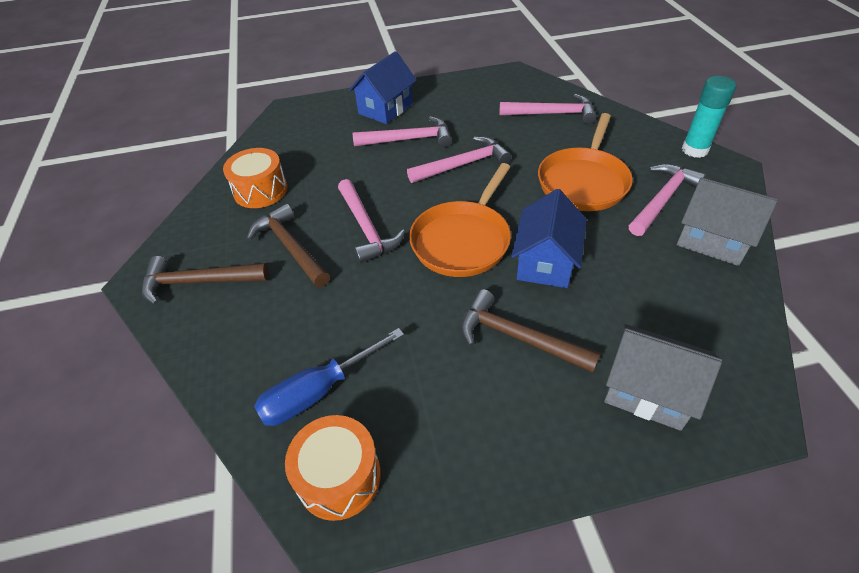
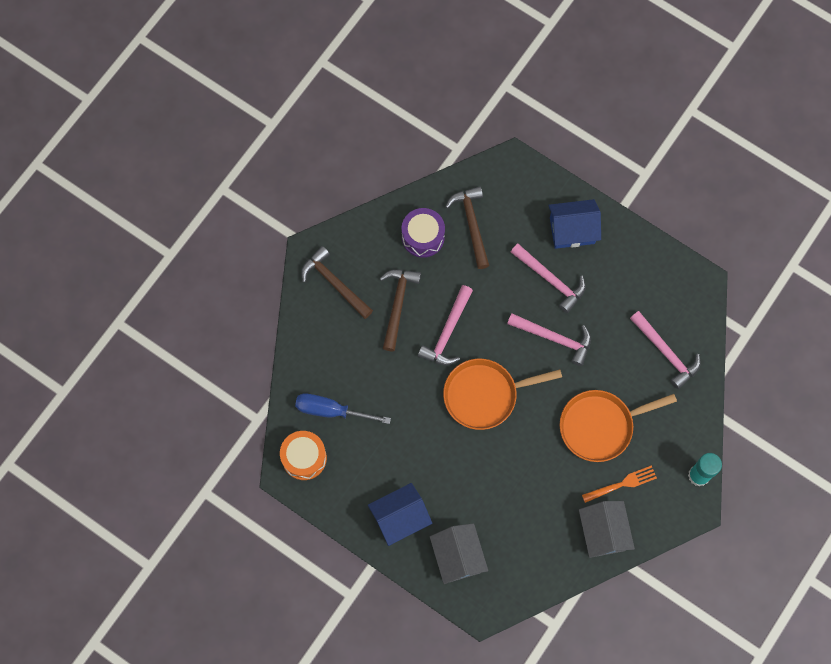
camera: 45 degrees right, 25 degrees up
(260, 190) = (423, 237): orange drum -> purple drum
(518, 337) = (440, 476): brown hammer -> brown hammer (472, 224)
(545, 262) = (505, 453): blue house -> blue house (400, 518)
(662, 199) = (621, 484): pink hammer -> orange fork

